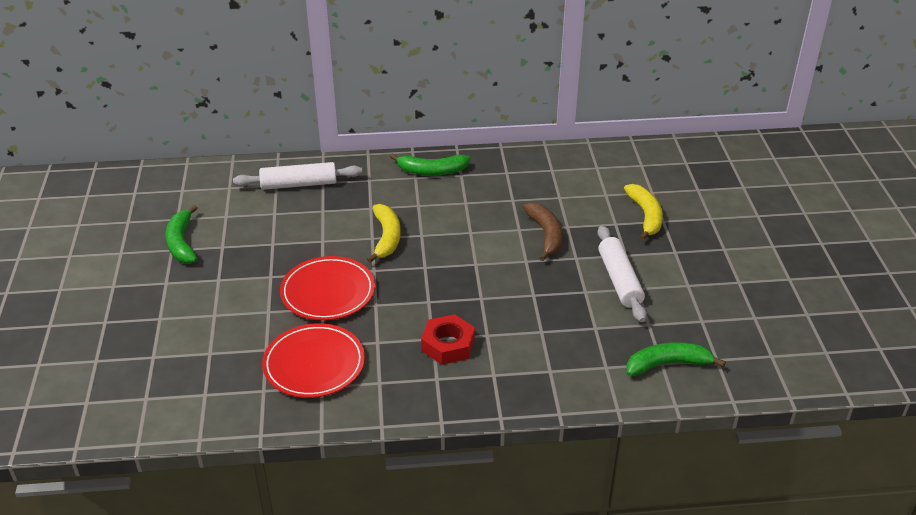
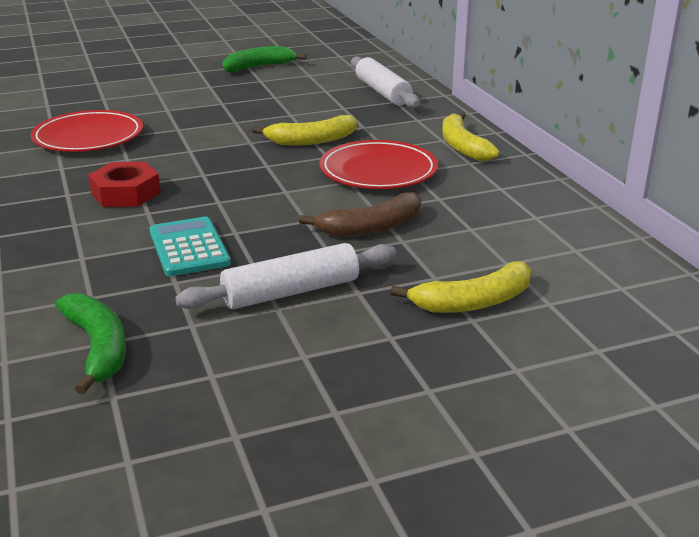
camera: 75 degrees right, 10 degrees down
(328, 292) = (204, 128): red plate -> red plate (378, 171)
(432, 171) = (462, 146): green banana -> yellow banana
(550, 318) = (189, 248): none -> turquoise calculator

